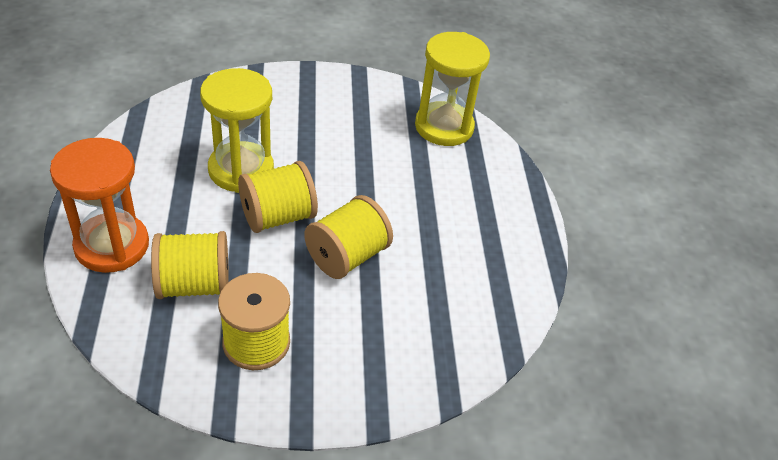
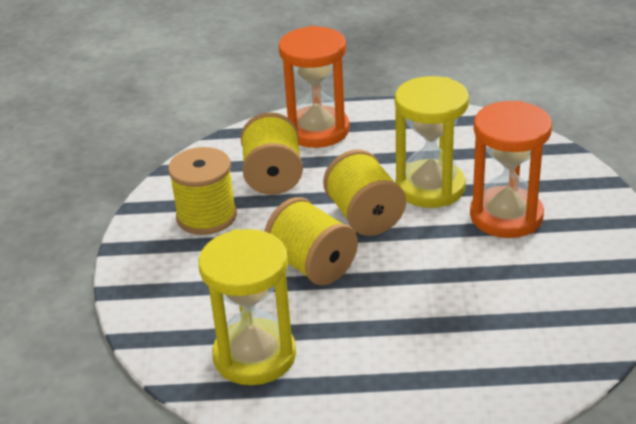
camera: 100 degrees right, 10 degrees down
(292, 130) = (506, 216): none -> orange hourglass
(444, 127) = (557, 344): yellow hourglass -> yellow hourglass (254, 356)

